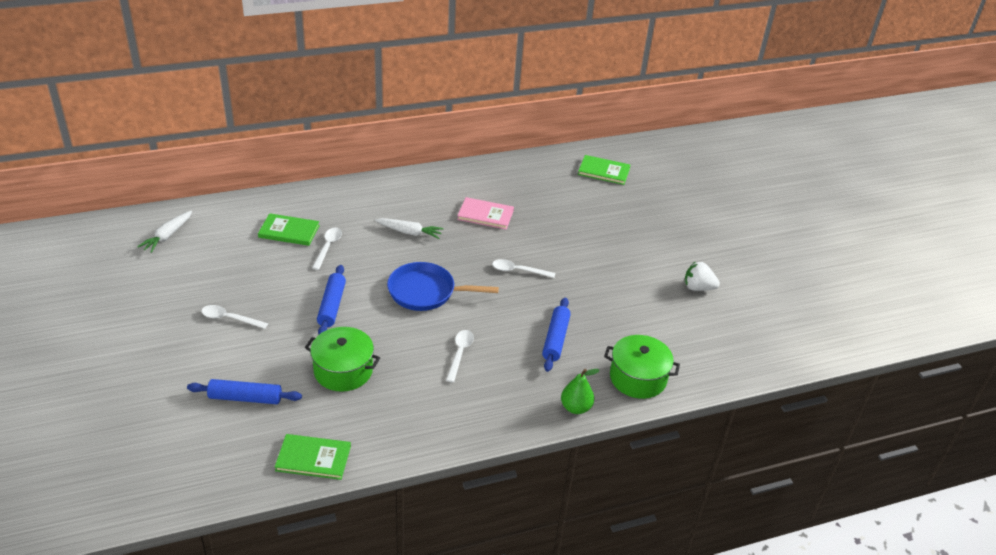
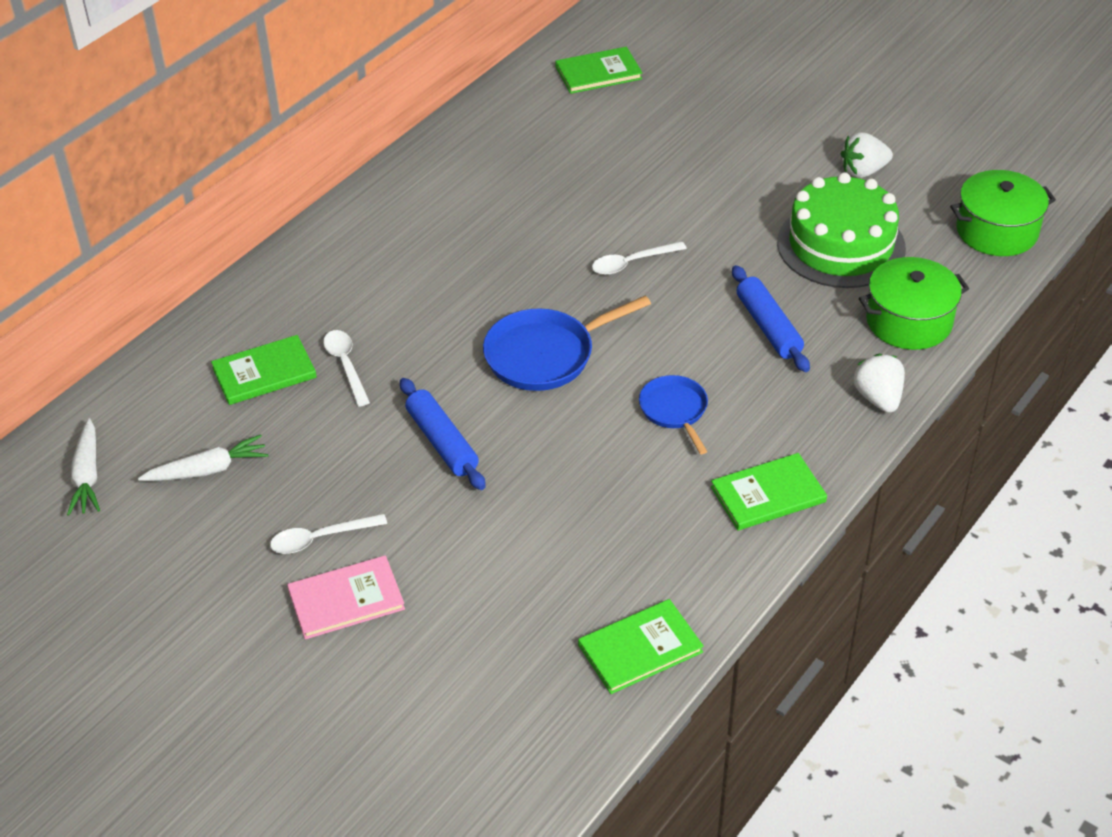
camera: 30 degrees left, 5 degrees up
(245, 398) = (466, 628): blue rolling pin -> none
(343, 370) = (553, 517): green pot -> green pot (997, 231)
(409, 232) = (435, 286): white carrot -> white carrot (208, 470)
(460, 354) = (675, 411): white spoon -> blue pan
(461, 422) = (768, 494): none -> green book
(485, 215) = (510, 209): pink book -> pink book (346, 600)
(576, 407) = (878, 398): green pear -> white strawberry
(642, 319) = (841, 245): none -> green cake

